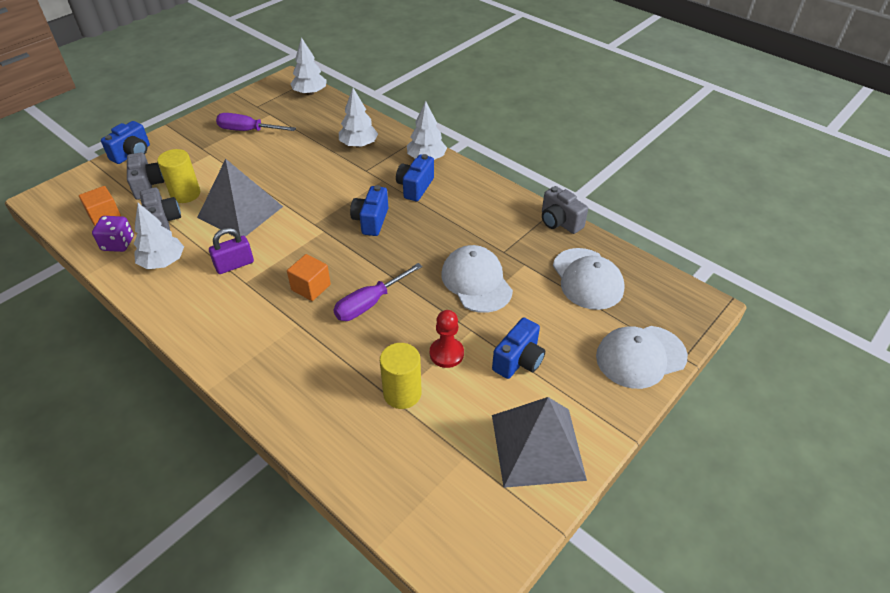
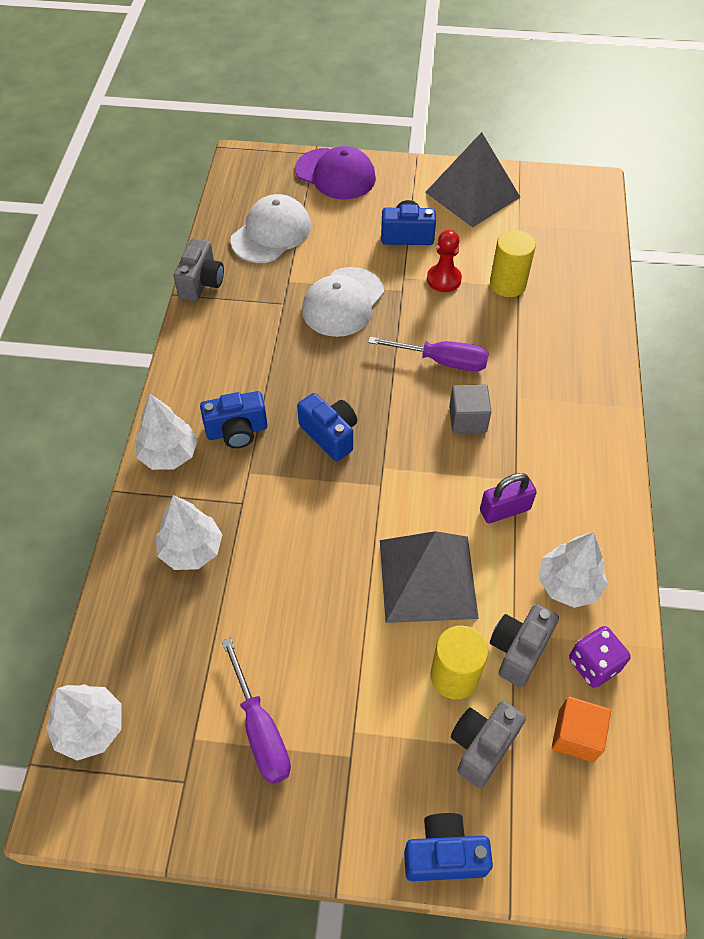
camera: 125 degrees left, 10 degrees up
(234, 265) = (505, 510): purple padlock -> purple padlock turned 45 degrees counterclockwise
(311, 287) = (467, 419): orange cube -> grey cube
(371, 221) = (330, 435): blue camera -> blue camera turned 105 degrees counterclockwise
(640, 356) = (335, 174): white cap -> purple cap

